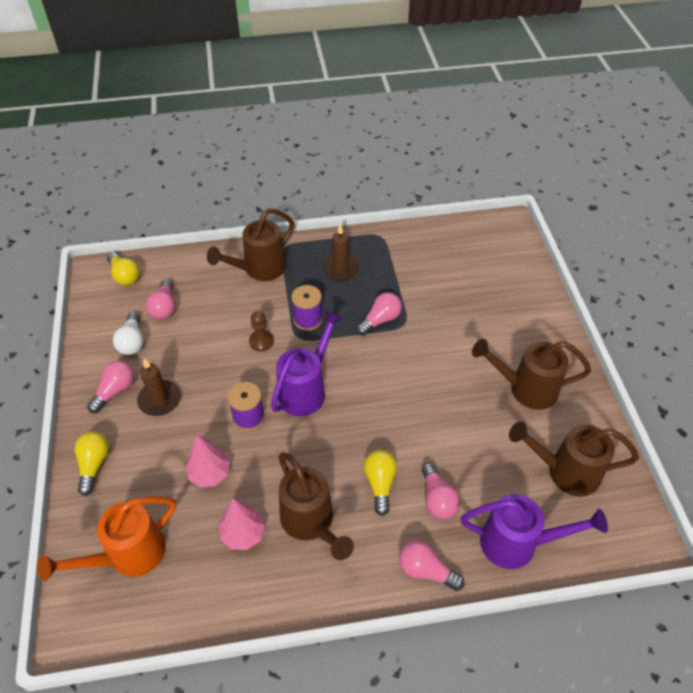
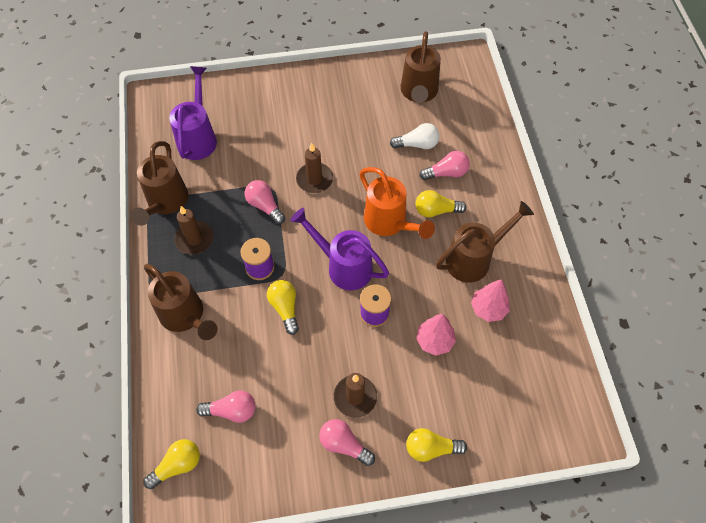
camera: 90 degrees left, 10 degrees up
(129, 555) = (516, 399): orange watering can -> orange watering can (389, 223)
(132, 342) = (279, 438): white light bulb -> white light bulb (417, 144)
(261, 341) = (285, 308): brown pawn -> yellow light bulb
(417, 361) = (314, 179): none -> brown candle
(426, 570) = (504, 183): pink light bulb -> none
(517, 543) = (477, 128): purple watering can -> purple watering can (198, 138)
(526, 388) = (344, 107): brown watering can -> brown watering can (165, 202)

